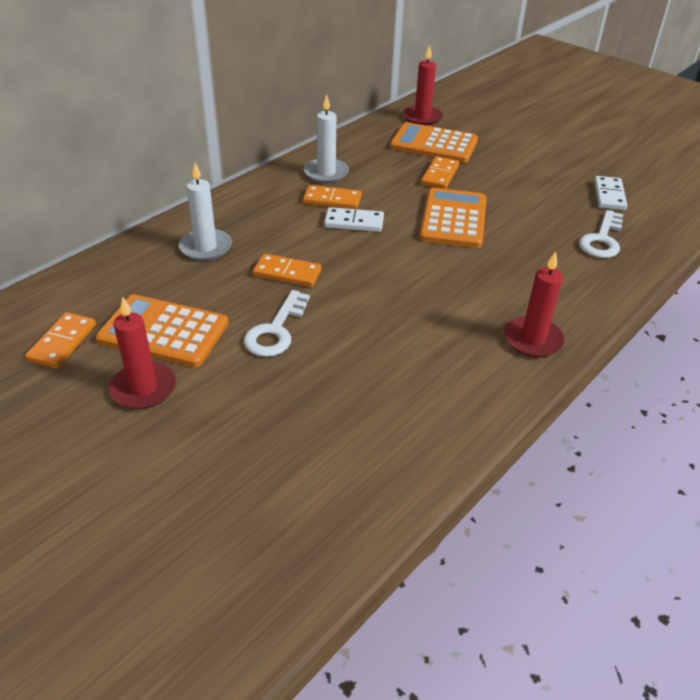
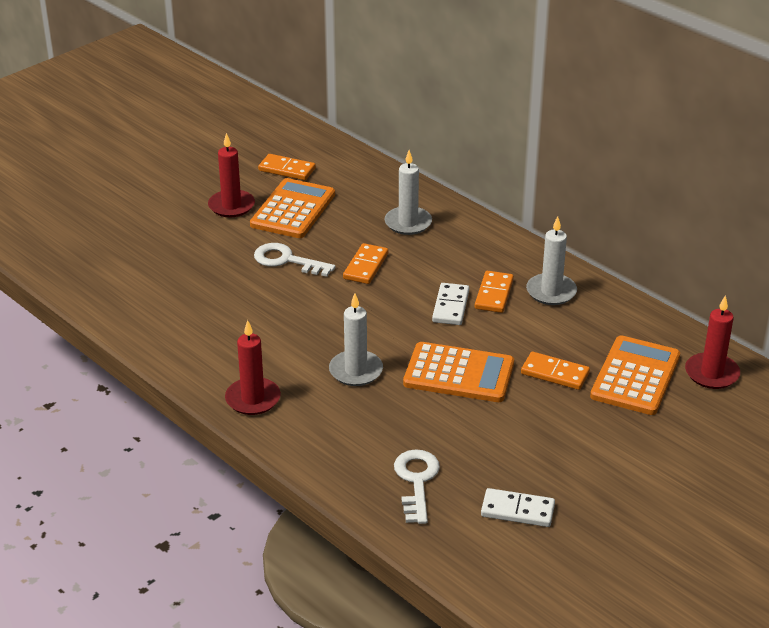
camera: 95 degrees right, 5 degrees down
(466, 275) = (356, 371): none -> white candle
(602, 239) = (416, 481): white key -> white key turned 60 degrees clockwise

